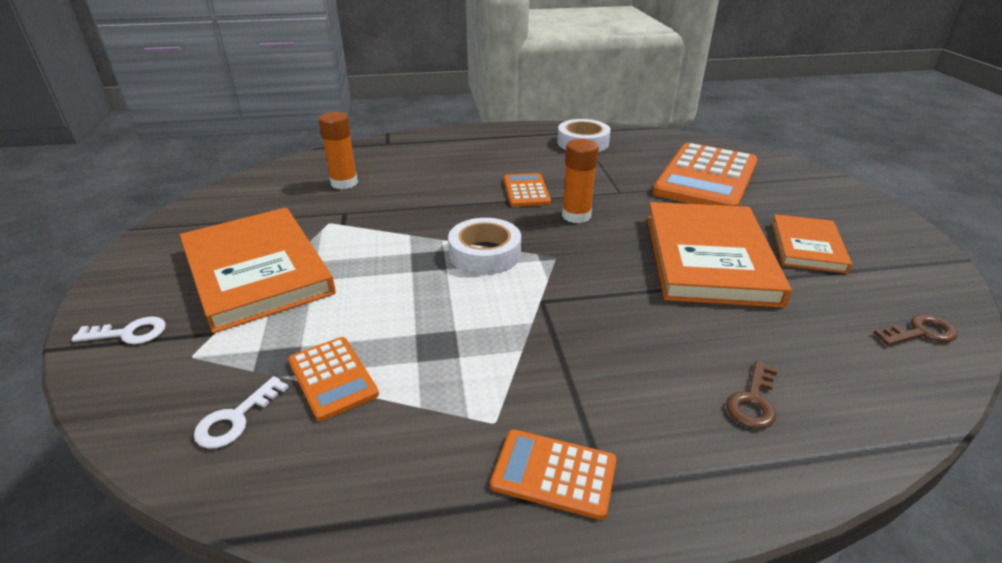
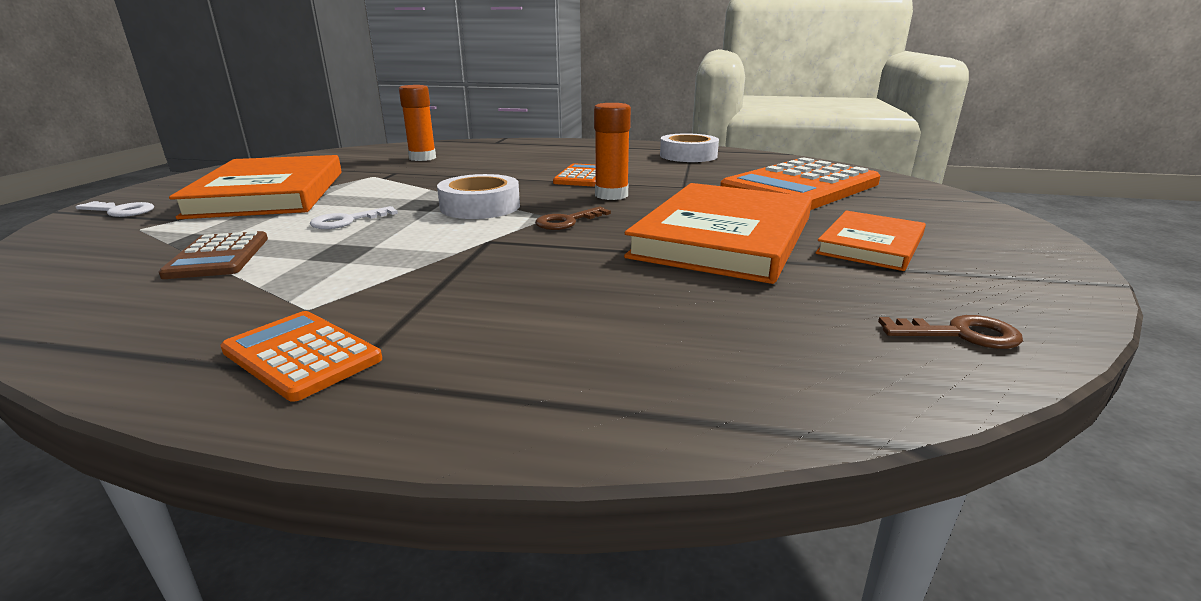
camera: 20 degrees right, 10 degrees down
(235, 419) = (102, 266): white key -> white key (347, 221)
(332, 378) = (218, 256): orange calculator -> brown calculator
(753, 401) = (622, 348): brown key -> brown key (567, 221)

